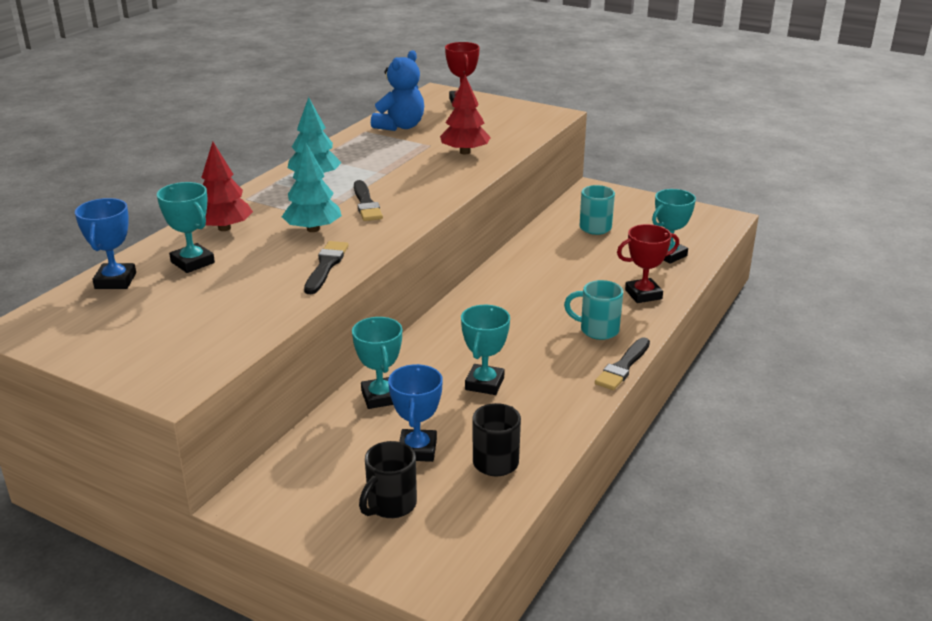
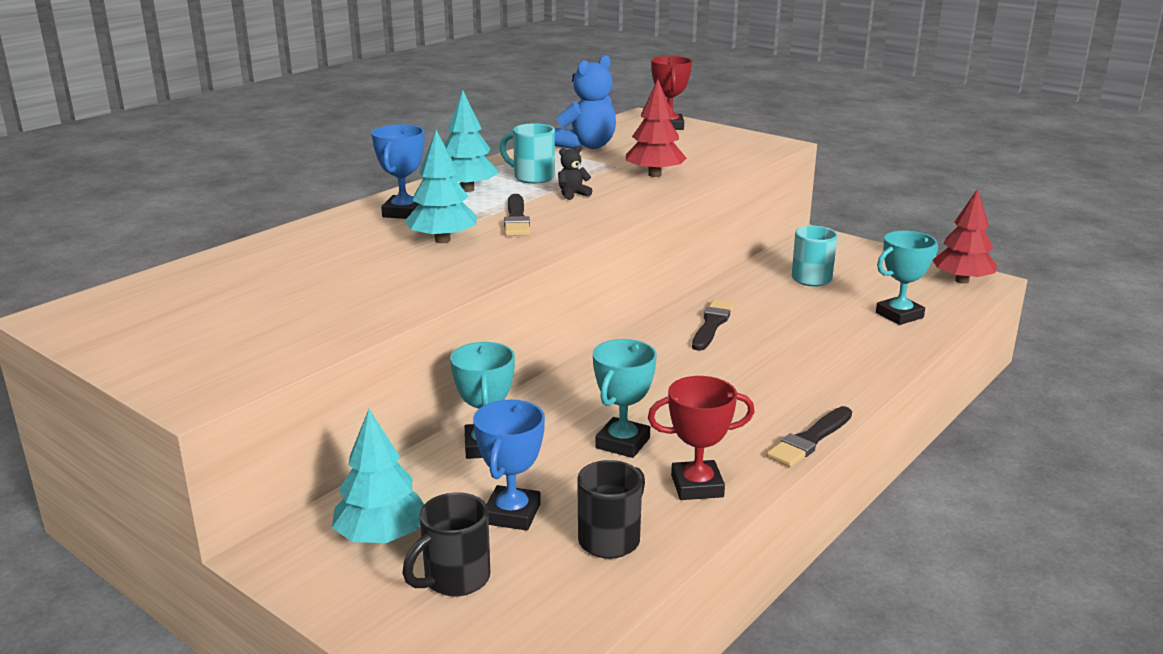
camera: 10 degrees right, 5 degrees down
(115, 281) = (190, 276): blue trophy -> blue trophy (404, 212)
(192, 262) = (287, 264): turquoise trophy -> none
(224, 228) = (340, 232): red tree -> red tree (961, 280)
(323, 478) = (381, 536): none -> turquoise tree
(326, 266) = (441, 279): black brush -> black brush (712, 324)
(404, 176) = (572, 194): none -> black teddy bear
(597, 330) = (786, 393): turquoise mug -> turquoise mug (532, 177)
(643, 294) = (856, 357): red trophy -> red trophy (697, 486)

